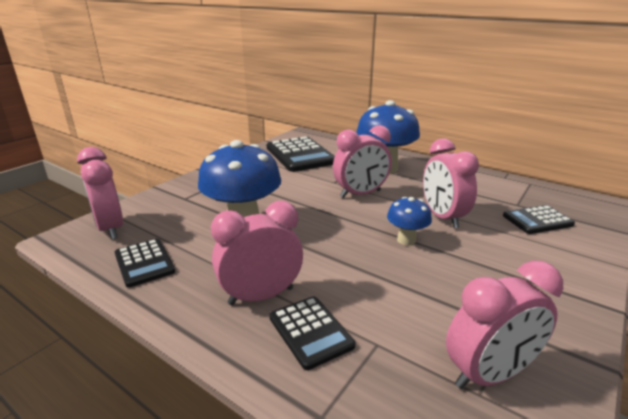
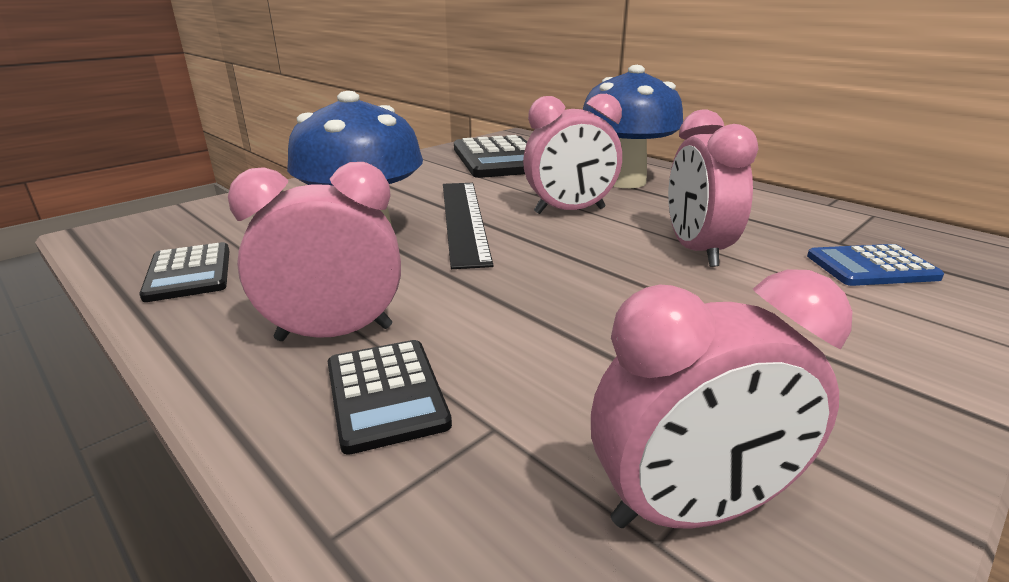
camera: 10 degrees right, 0 degrees up
(110, 228) = (173, 227): pink clock -> none
(299, 206) = (463, 219): none -> black ruler
(406, 240) = (618, 277): blue mushroom -> none
(537, 220) = (871, 267): black calculator -> blue calculator

